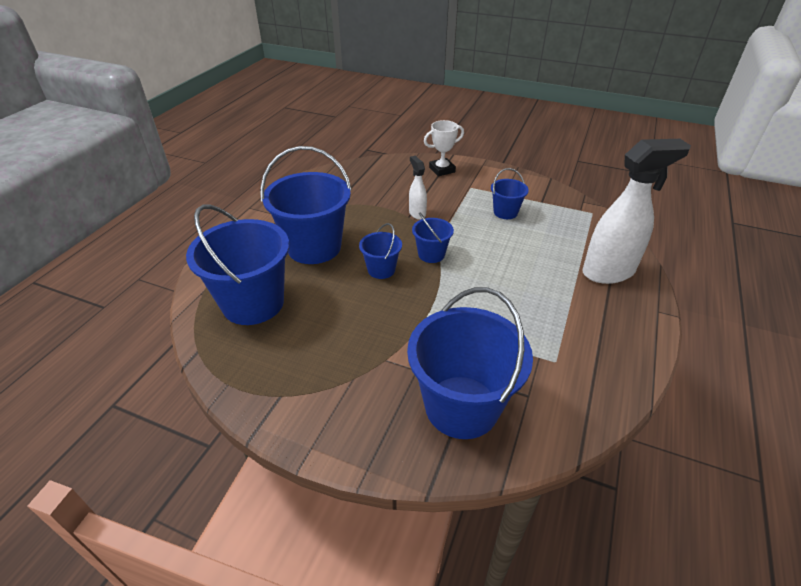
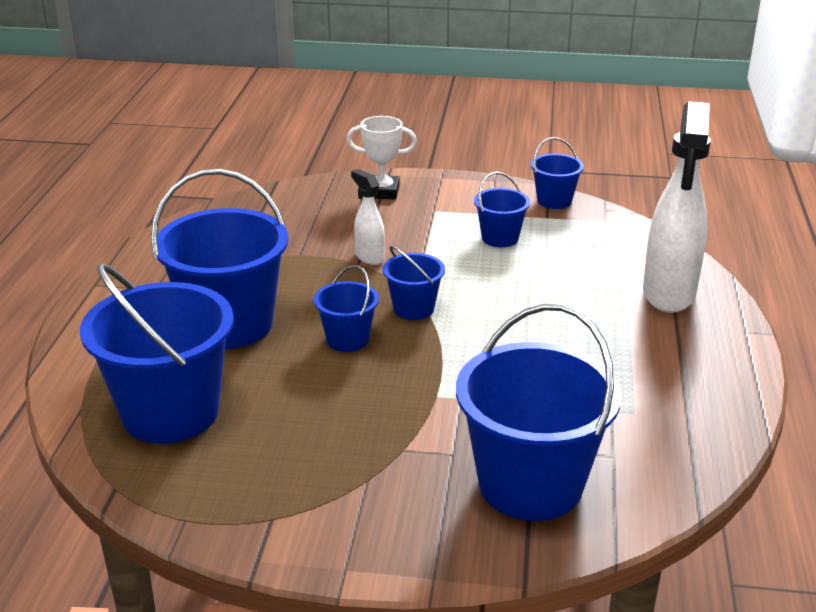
camera: 15 degrees left, 10 degrees down
(442, 170) = (382, 192): white trophy -> white trophy turned 45 degrees clockwise
(550, 191) = (554, 201): none -> blue bucket
(609, 272) = (669, 294): white spray bottle -> white spray bottle turned 135 degrees clockwise

